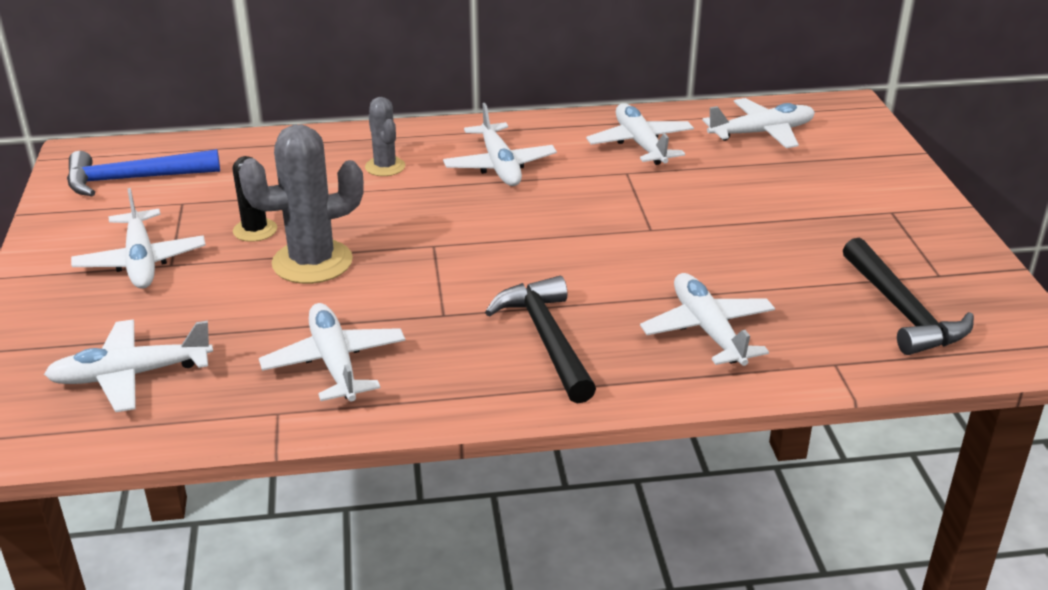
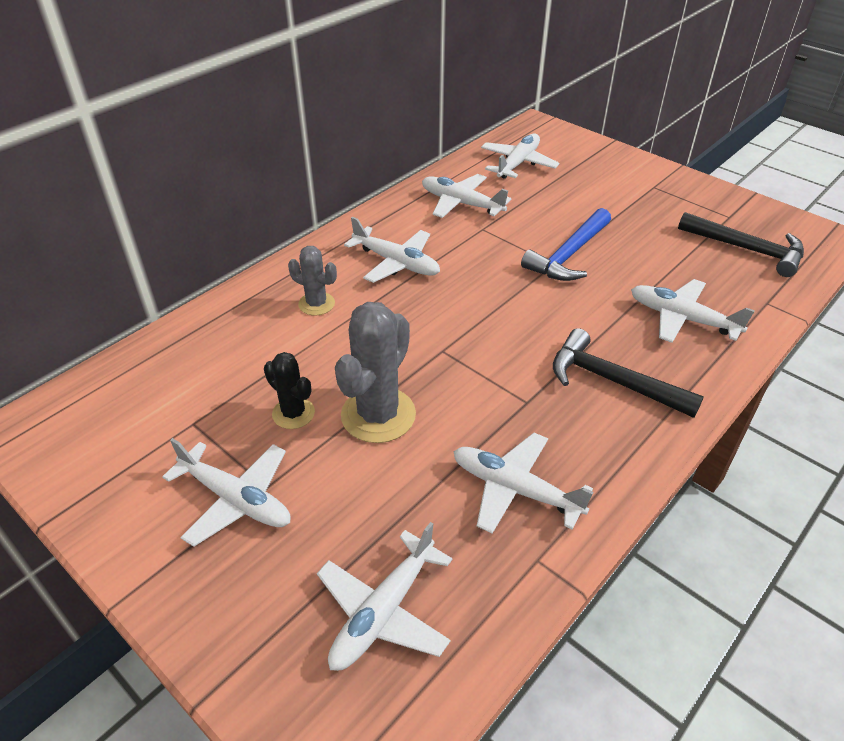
camera: 40 degrees left, 10 degrees up
(133, 179) = (113, 426): blue hammer -> blue hammer (568, 255)

